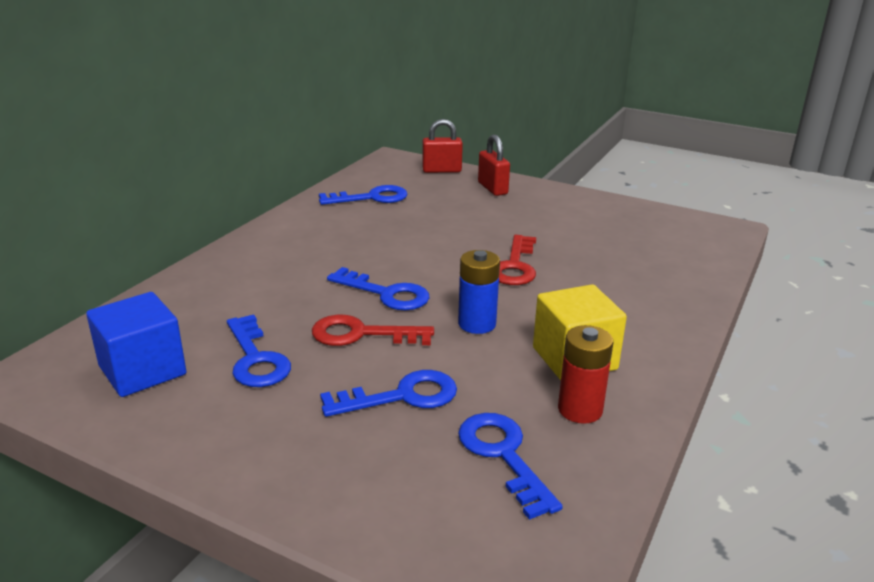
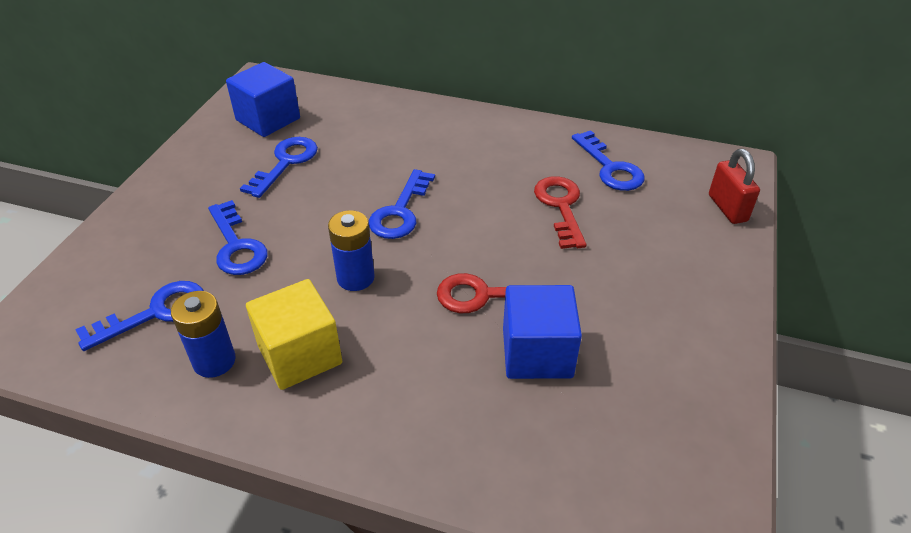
camera: 80 degrees right, 15 degrees up
(256, 359) = (285, 163): blue key -> blue key turned 150 degrees clockwise
(361, 334) = (327, 208): red key -> red key (561, 207)
(492, 188) = (698, 258): red padlock -> none
(579, 254) = (537, 353): none -> blue cube
(580, 410) = (214, 361): red battery -> blue battery

